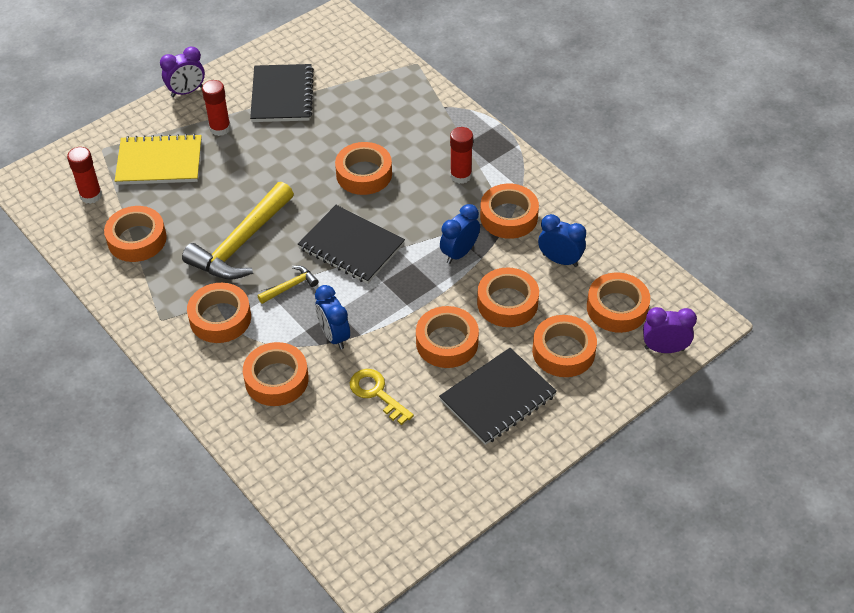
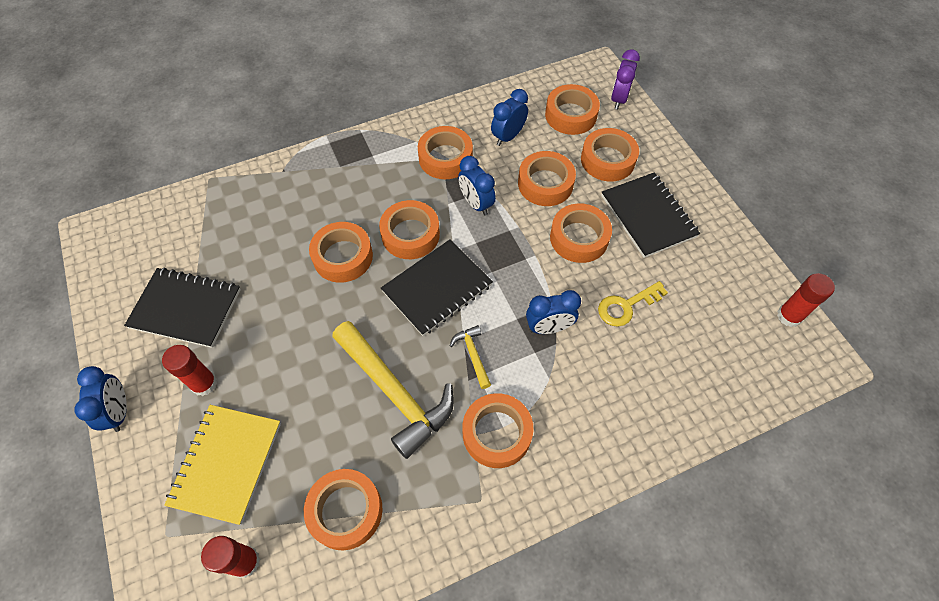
camera: 75 degrees left, 10 degrees up
(186, 92) = (119, 411): purple clock -> blue clock
(276, 379) = (592, 391): orange tape -> orange tape (410, 234)
(460, 176) = (380, 180): red glue stick -> red glue stick (789, 316)

